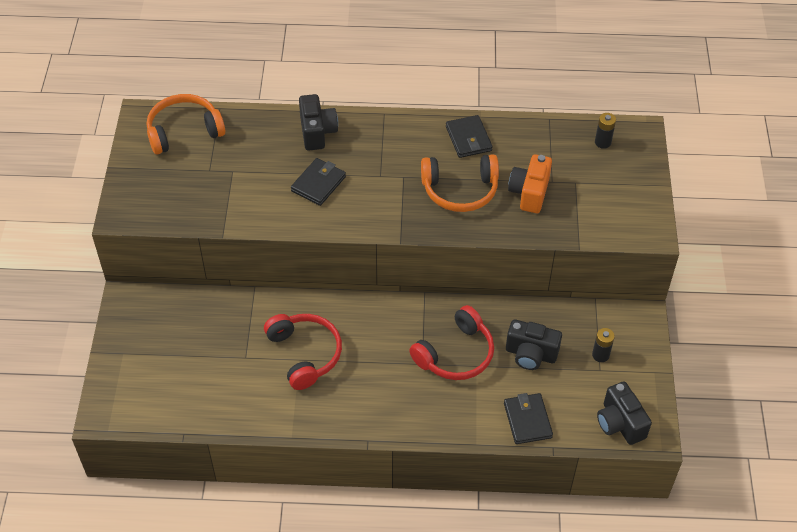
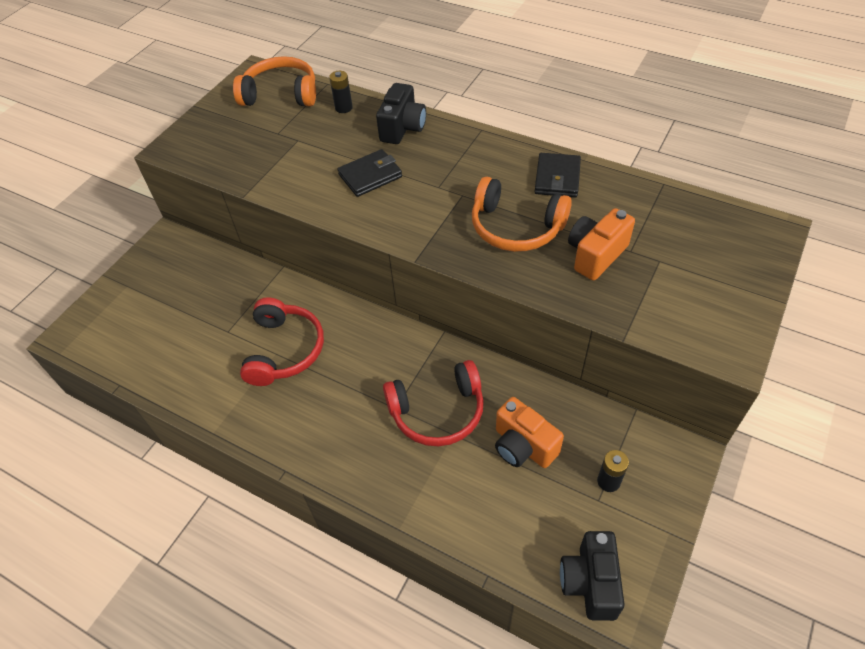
camera: 30 degrees right, 0 degrees up
(527, 420) = (475, 526): black wallet -> none
(530, 354) = (523, 446): black camera -> orange camera
(602, 142) = (717, 227): black battery -> black battery (344, 108)

